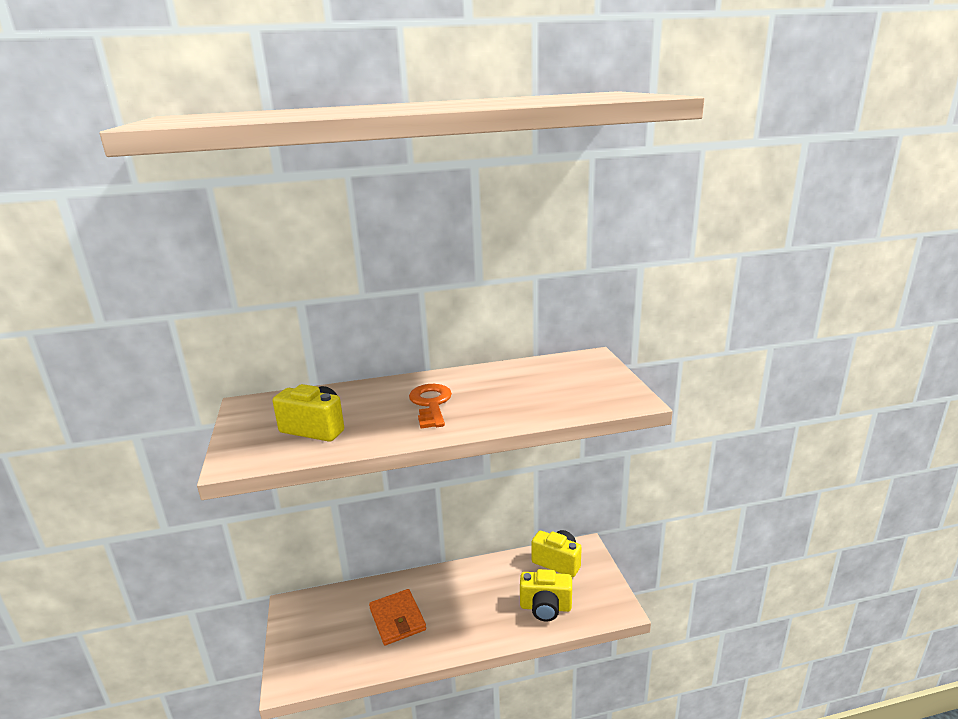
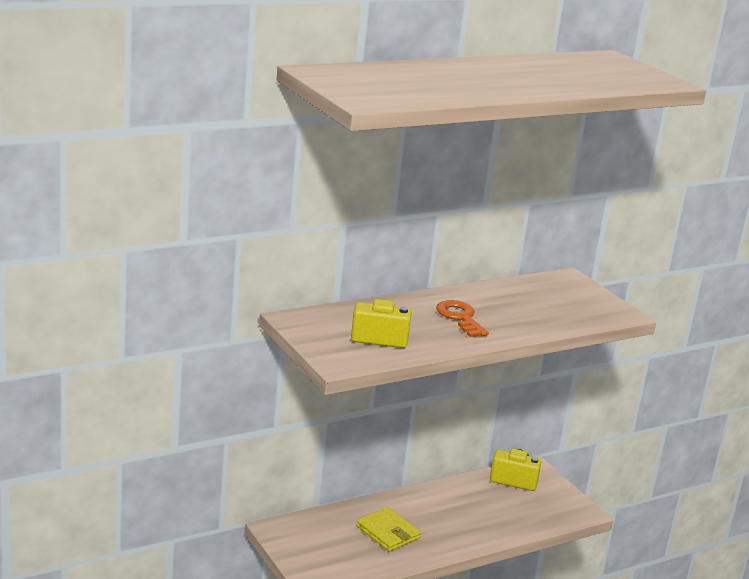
camera: 20 degrees left, 0 degrees up
(397, 619) = (388, 532): orange wallet -> yellow wallet
(545, 607) = (519, 515): yellow camera -> none

